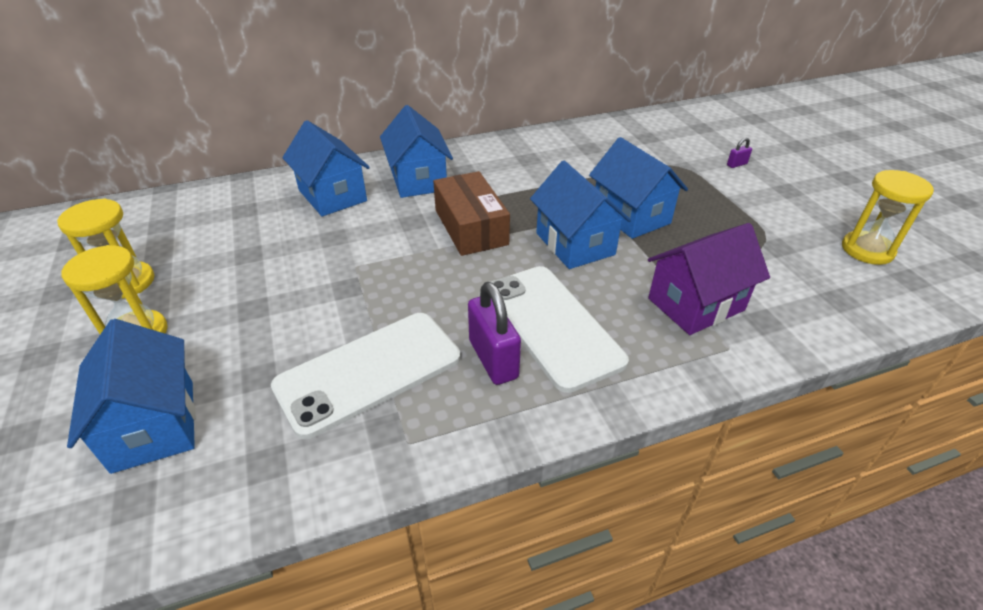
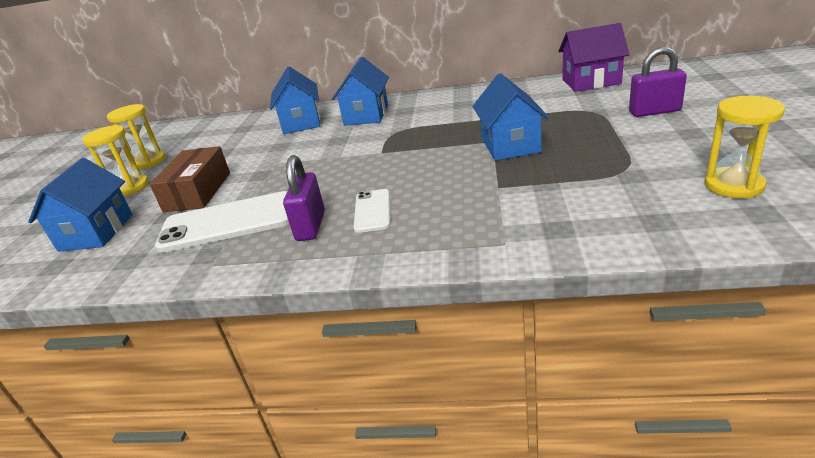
camera: 30 degrees right, 10 degrees down
(471, 227) = (375, 145): brown box -> brown box (198, 191)
(552, 325) = (372, 211): white phone -> white phone, size x0.54
(575, 244) = (443, 161): blue house -> none
(696, 304) = (505, 210): purple house -> purple house (591, 82)
(736, 164) = (654, 111): purple padlock -> purple padlock, size x2.21

